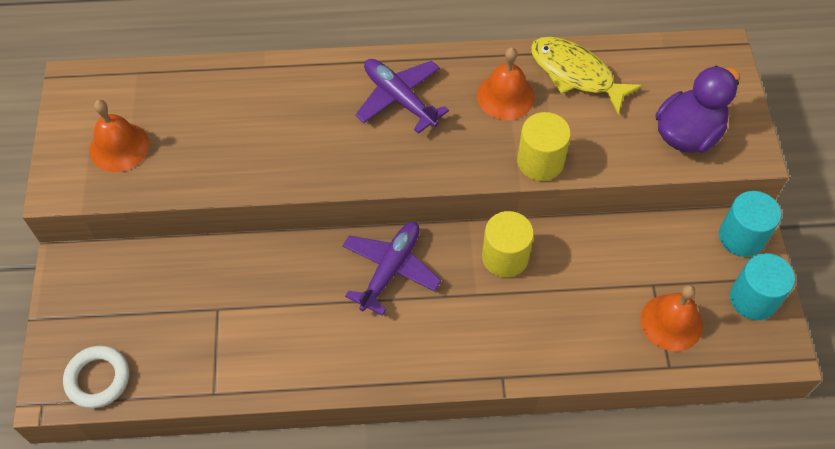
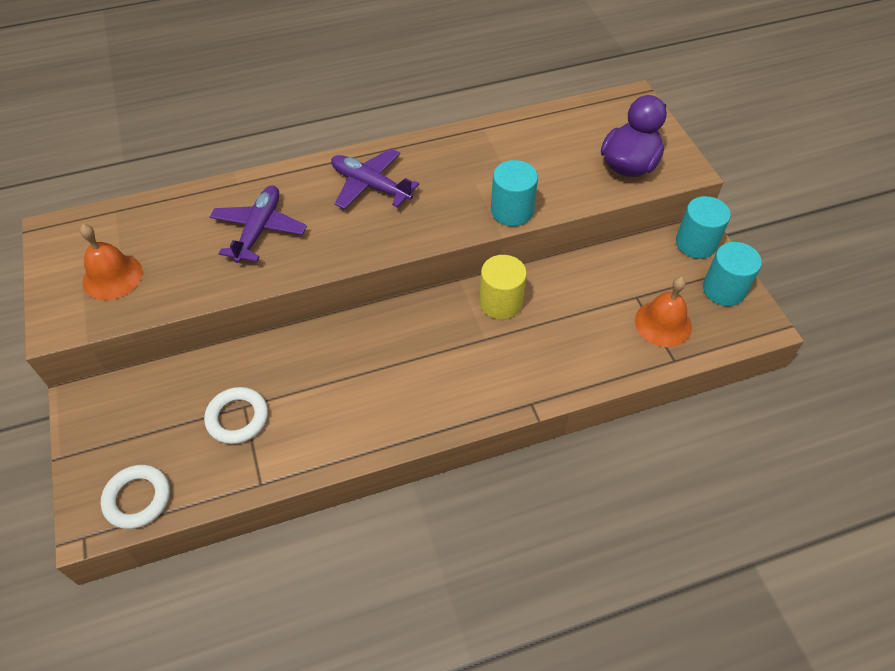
camera: 15 degrees left, 5 degrees down
(208, 320) = (237, 418): none -> white ring
(390, 269) = (400, 335): purple plane -> purple plane (259, 229)
(505, 96) = (464, 166): orange bell -> none
(540, 162) = (512, 211): yellow cylinder -> turquoise cylinder
(576, 74) = (519, 138): yellow fish -> none

